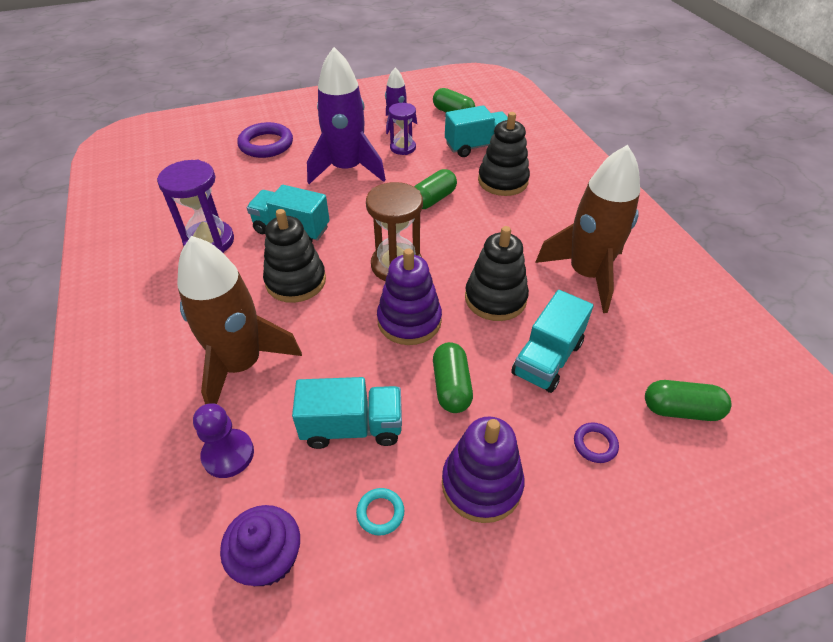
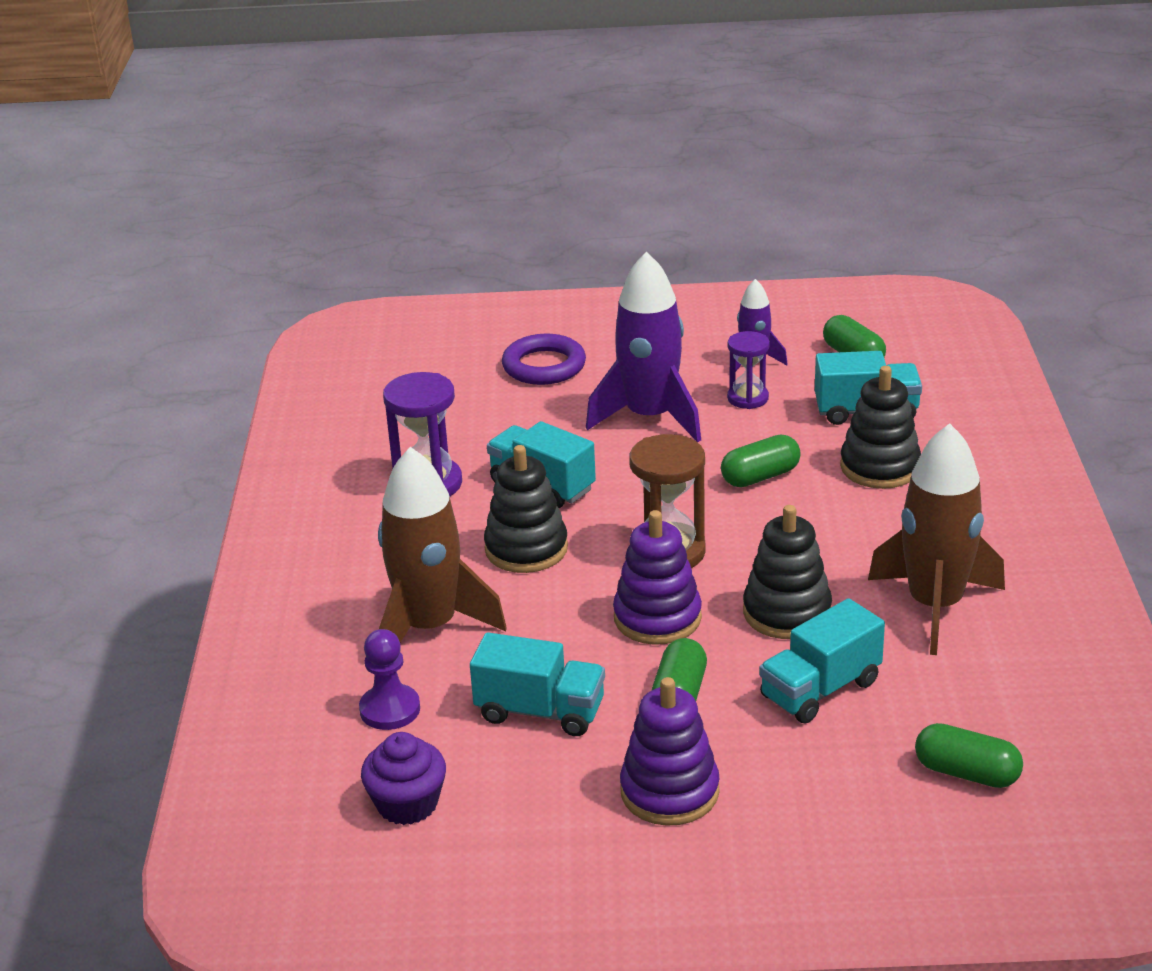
camera: 20 degrees right, 15 degrees down
(380, 513) = (541, 792): turquoise ring -> none
(595, 444) = (830, 784): purple ring -> none

